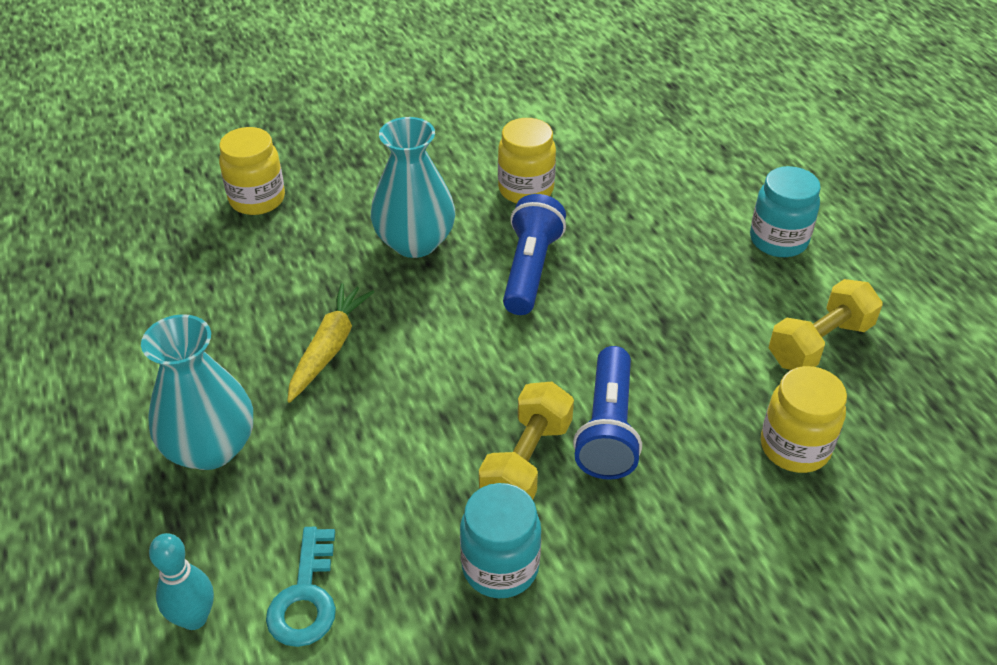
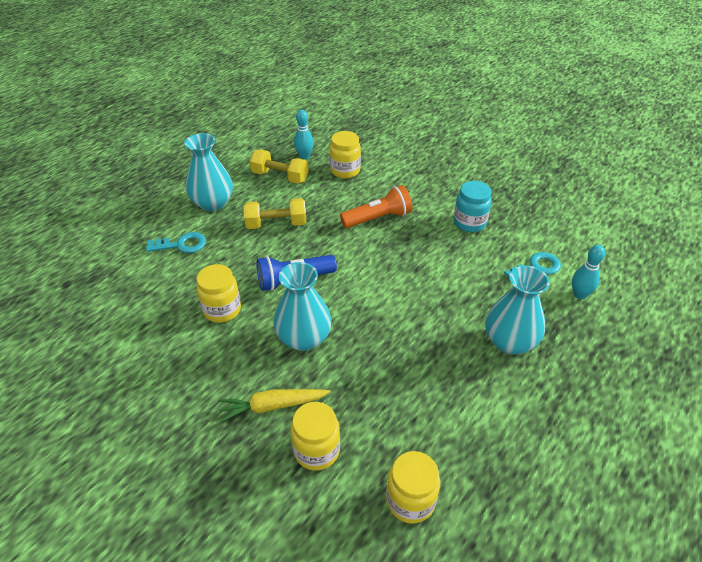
camera: 120 degrees left, 0 degrees up
(134, 241) = (410, 500): none -> yellow jar
(329, 348) = (412, 332): yellow carrot -> yellow carrot (273, 406)
(526, 462) = (416, 234): yellow dumbbell -> yellow dumbbell (276, 224)
(607, 428) = (378, 218): blue flashlight -> orange flashlight
(688, 186) = (181, 244): none -> turquoise key
(778, 240) = (213, 203): turquoise jar -> turquoise vase
(879, 404) = (304, 156): none -> turquoise bowling pin

